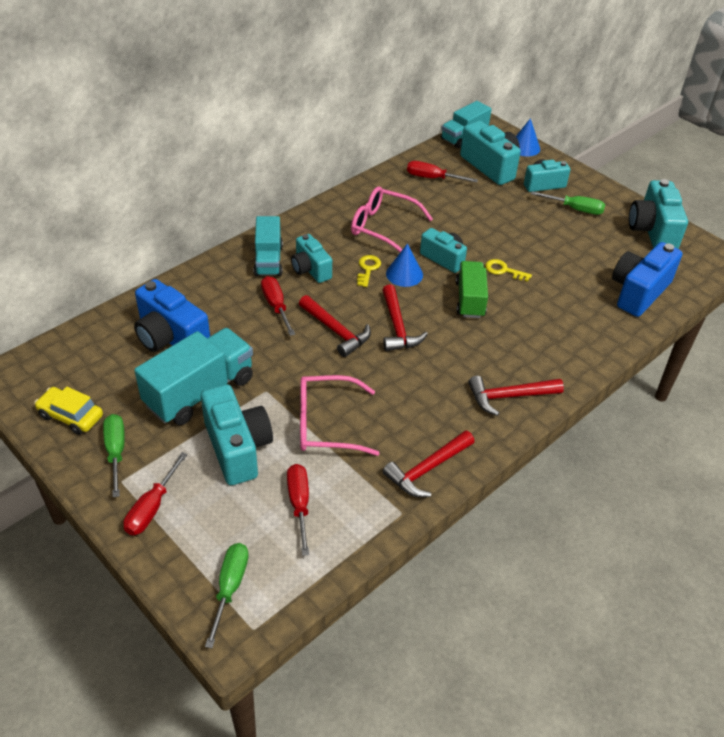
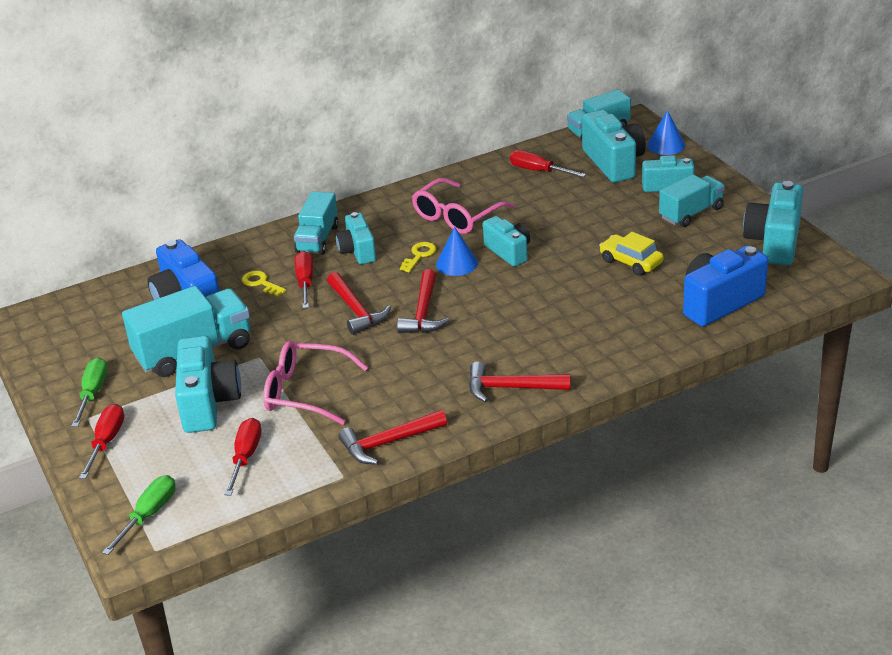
camera: 20 degrees right, 10 degrees down
(71, 416) = (64, 359): yellow car -> yellow car (631, 262)
(152, 507) = (106, 442): red screwdriver -> red screwdriver turned 150 degrees clockwise
(383, 227) = (456, 216): pink glasses -> pink glasses turned 90 degrees counterclockwise
(470, 300) = (517, 294): green truck -> none
(503, 270) = (571, 268): yellow key -> yellow key (260, 283)
(575, 209) = (691, 213): green screwdriver -> turquoise truck

